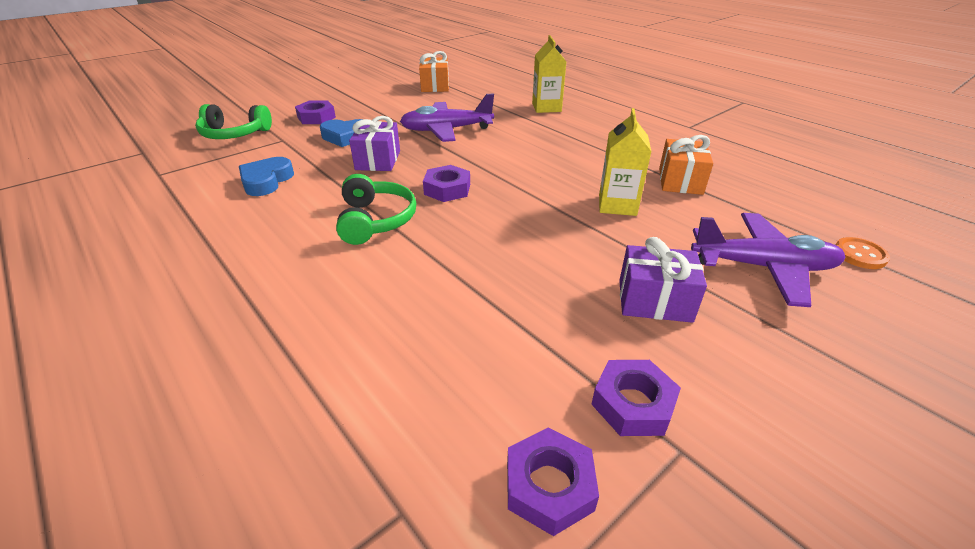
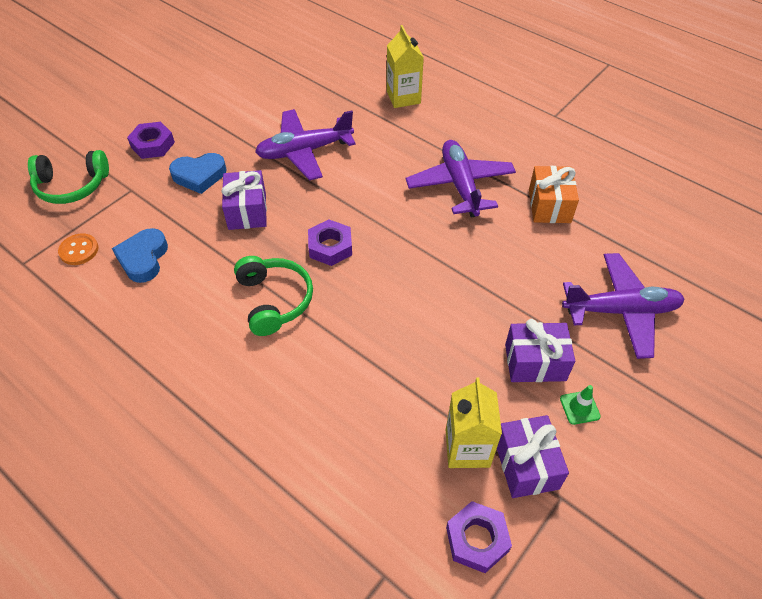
camera: 10 degrees left, 15 degrees up
(435, 86) = (269, 68): orange gift -> none
(589, 161) = (460, 185): none -> purple plane
(617, 205) = (494, 248): yellow carton -> yellow carton (467, 448)
(633, 404) = (526, 465): purple nut -> purple gift
(710, 351) = (579, 407): none -> green traffic cone
(859, 255) = (699, 284): orange button -> orange button (79, 250)

